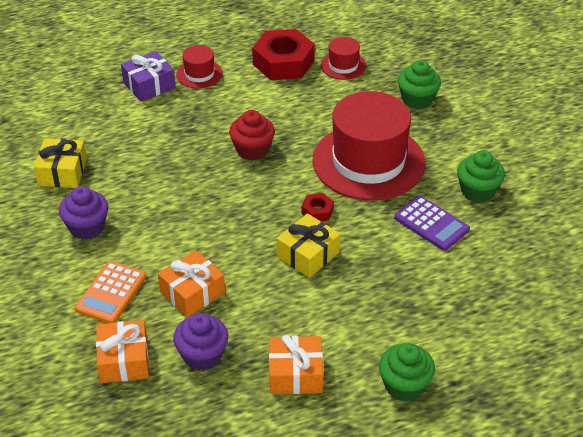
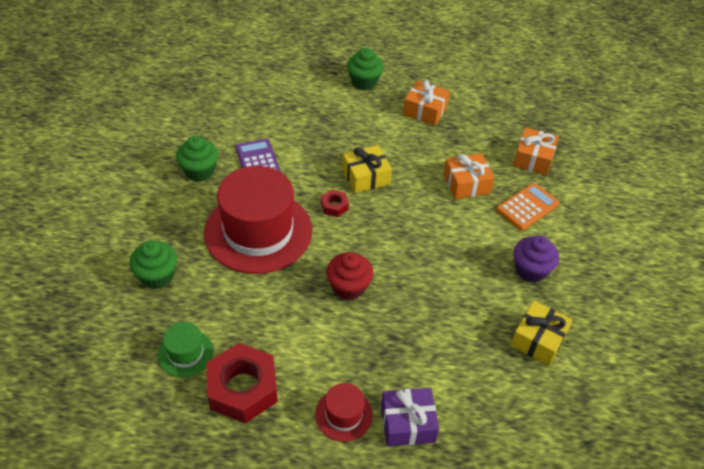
camera: 155 degrees left, 5 degrees up
(202, 355) = (479, 142): purple cupcake -> none
(343, 65) = (185, 353): red hat -> green hat

